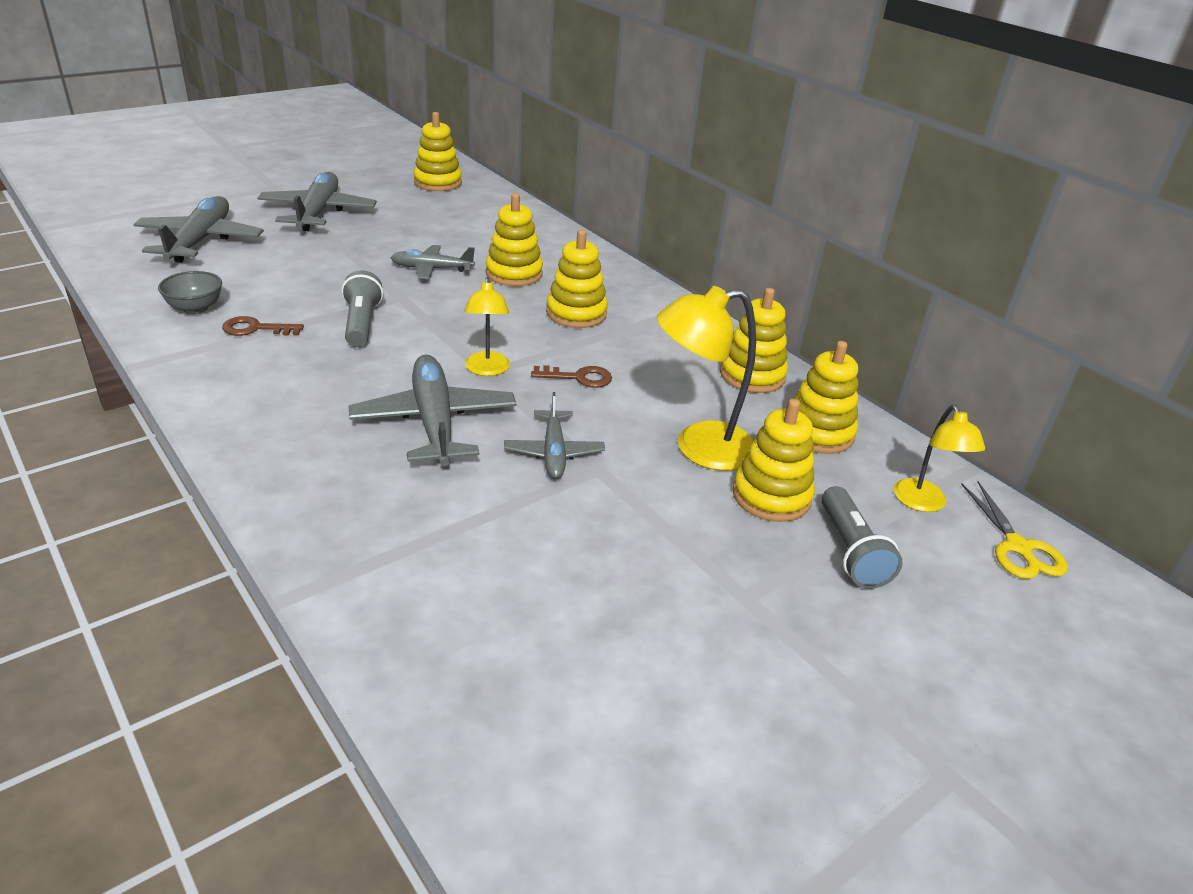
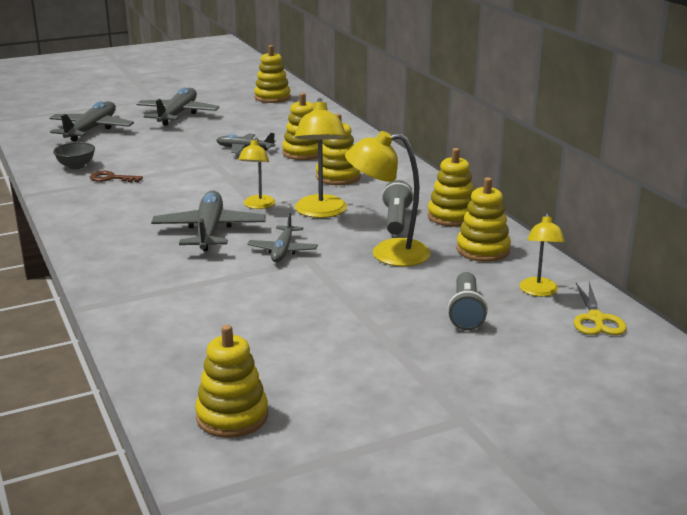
camera: 15 degrees right, 10 degrees down
(361, 323) = (182, 178): grey flashlight -> grey flashlight (396, 220)
(578, 377) = (321, 212): brown key -> yellow lamp
(771, 496) = (425, 281): yellow stacking toy -> yellow stacking toy (232, 416)

